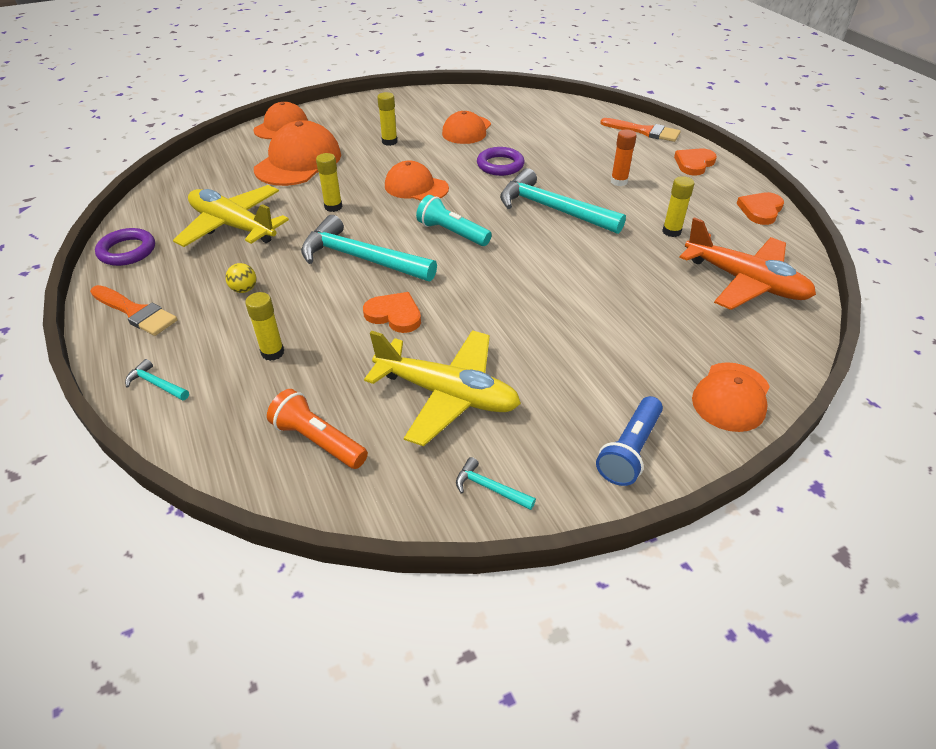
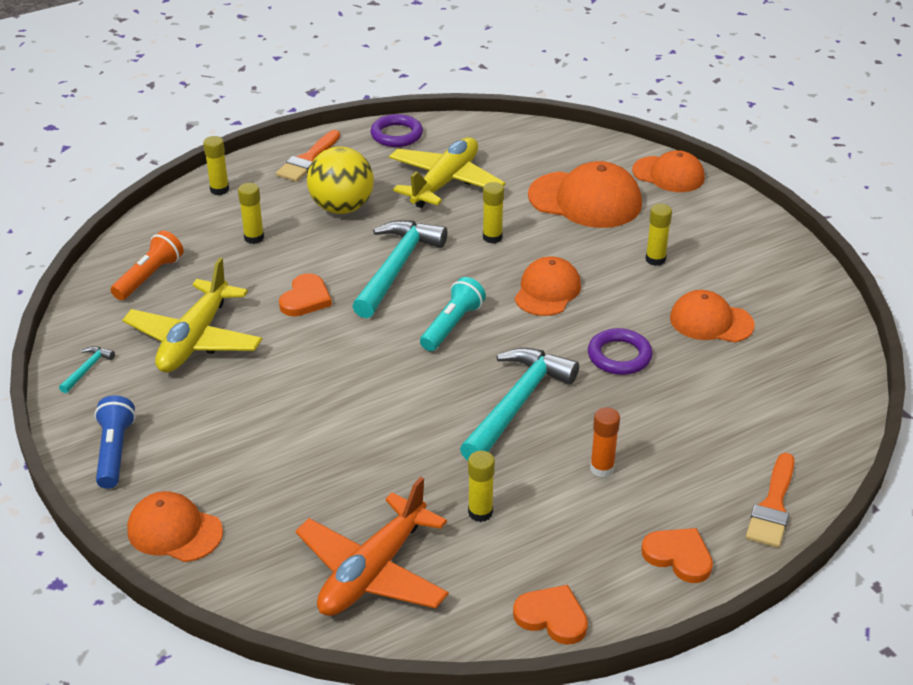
camera: 85 degrees right, 5 degrees down
(156, 384) = (219, 190): turquoise hammer -> yellow glue stick
(244, 289) = (342, 207): yellow ball -> yellow ball, size x2.41
(630, 450) = (114, 452): blue flashlight -> blue flashlight turned 60 degrees clockwise

